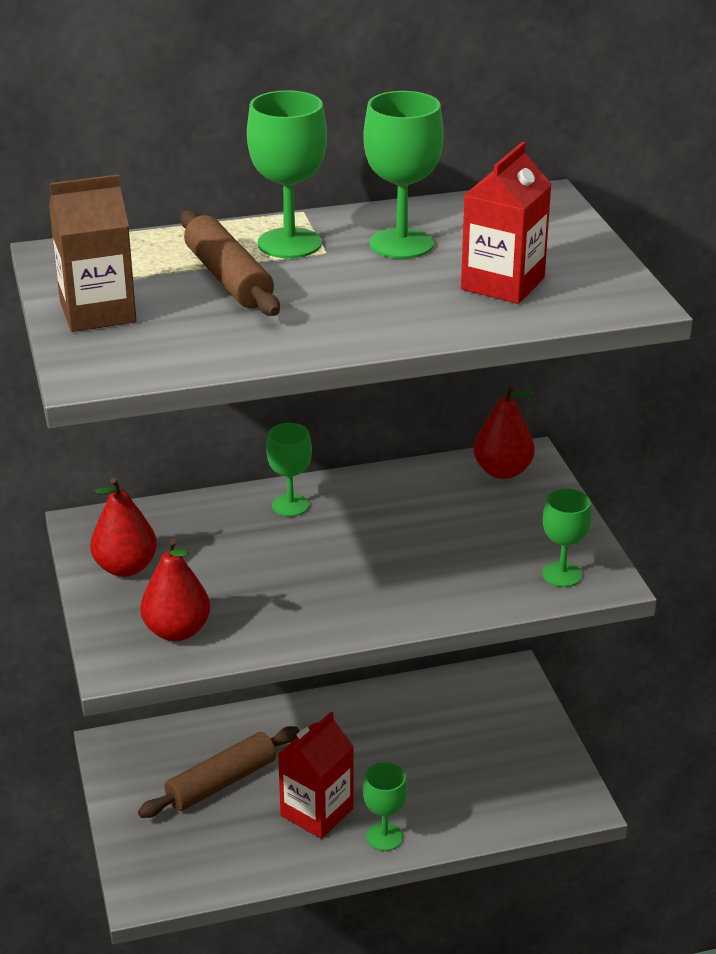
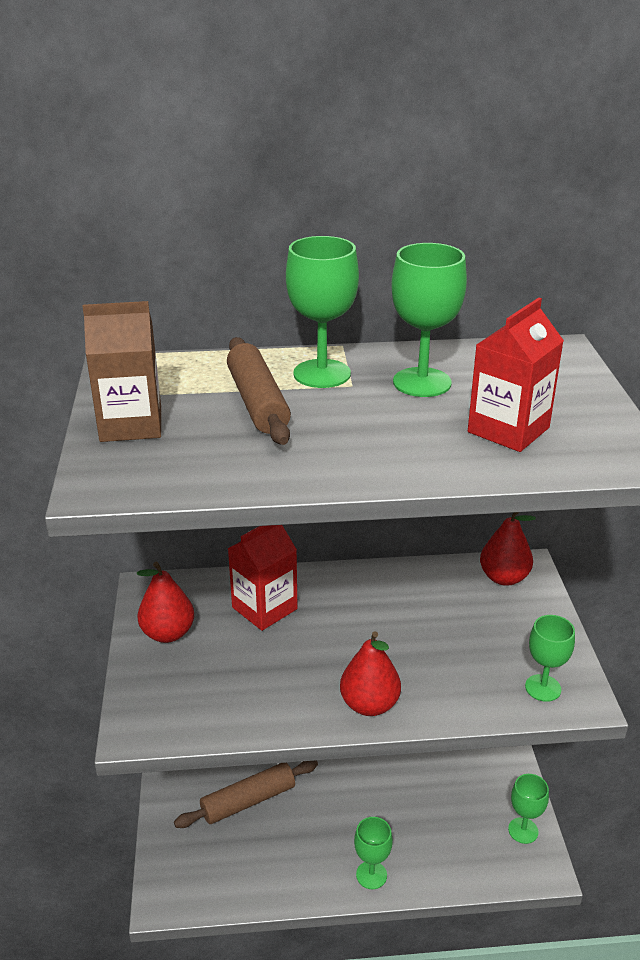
camera: 10 degrees right, 0 degrees up
(177, 631) = (193, 702): red pear -> red pear (369, 704)
(290, 505) = (318, 590): green goblet -> green goblet (523, 830)
(317, 812) = (319, 841): red carton -> red carton (264, 608)

